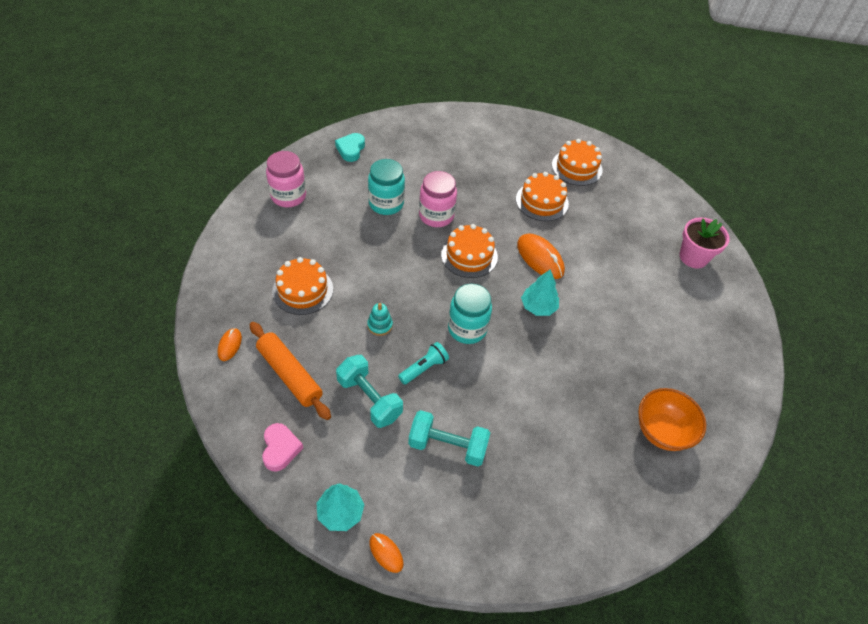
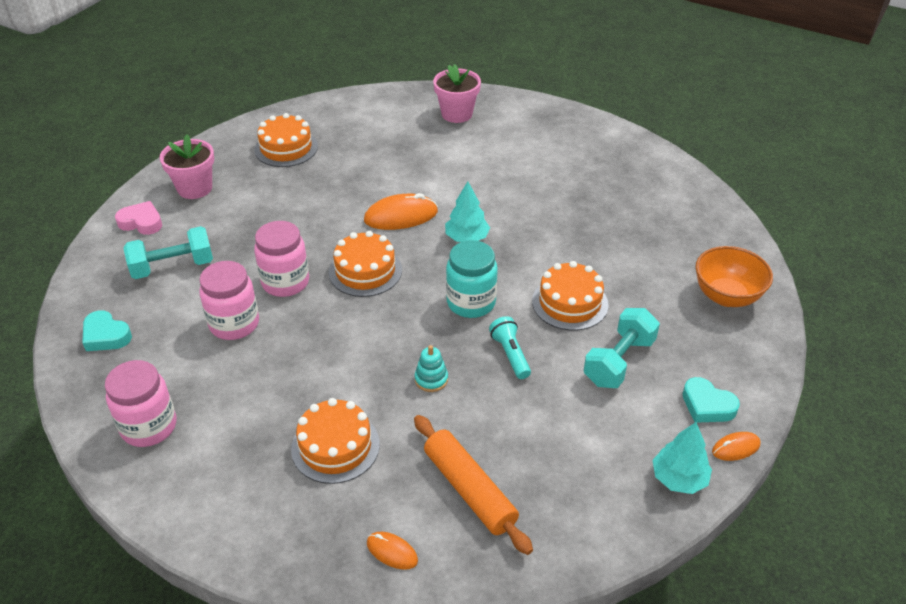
camera: 65 degrees left, 10 degrees down
(280, 449) = (578, 522): pink heart -> pink heart (141, 222)
(289, 374) = (469, 490): orange rolling pin -> orange rolling pin turned 75 degrees clockwise
(369, 399) = (535, 415): turquoise dumbbell -> turquoise dumbbell (173, 267)
(386, 204) = (234, 324): turquoise jar -> pink jar
(425, 523) = (707, 405): none -> turquoise heart
(503, 137) = (195, 188): none -> pink flower pot
(542, 201) = (319, 189): orange cake -> orange cake (570, 303)
(662, 431) = (647, 203): orange bowl -> orange bowl (726, 296)

